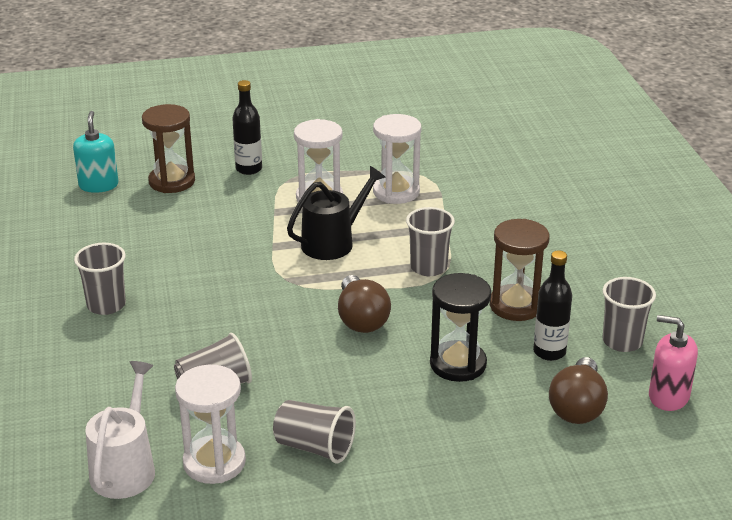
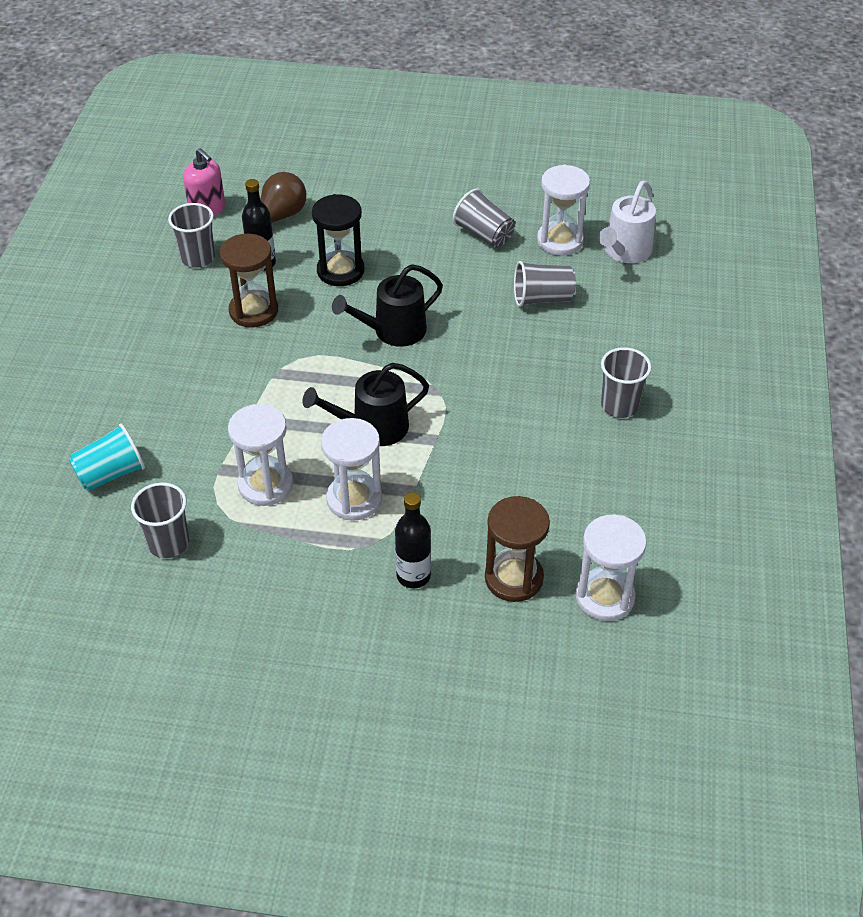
camera: 160 degrees left, 15 degrees up
(98, 185) = (605, 597): turquoise soap dispenser -> white hourglass
(361, 319) = (394, 331): brown light bulb -> black watering can
(428, 267) = (300, 371): grey cup -> grey cup (168, 543)
(522, 175) = (111, 473): none -> turquoise cup

